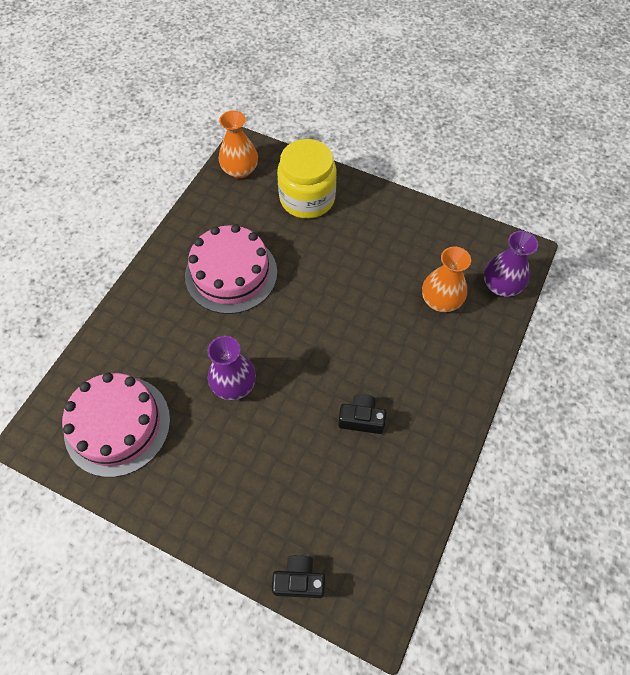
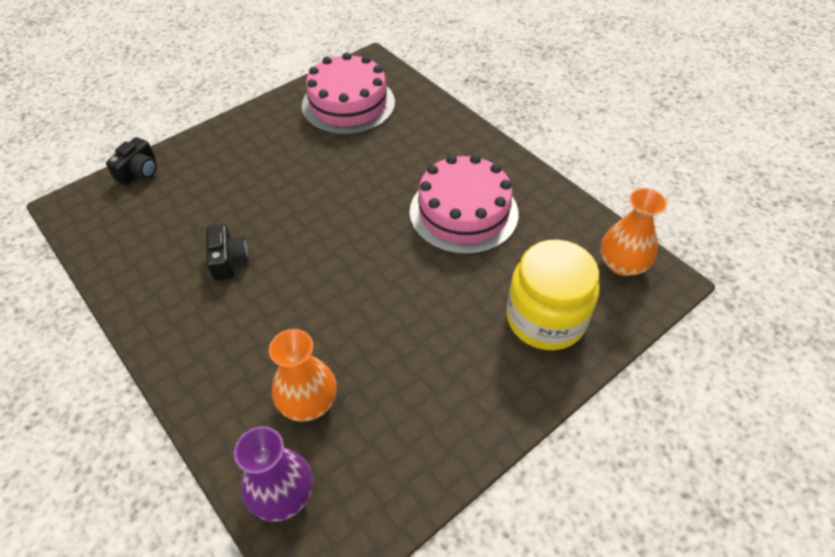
camera: 115 degrees right, 10 degrees down
(234, 384) = (333, 180): purple vase -> none
(361, 419) = (228, 260): black camera -> black camera turned 45 degrees counterclockwise

